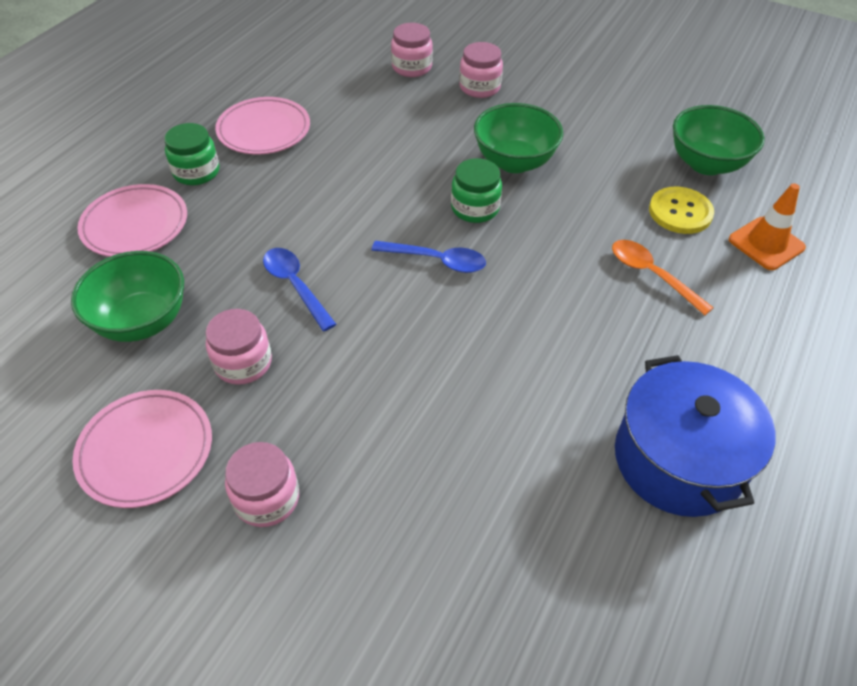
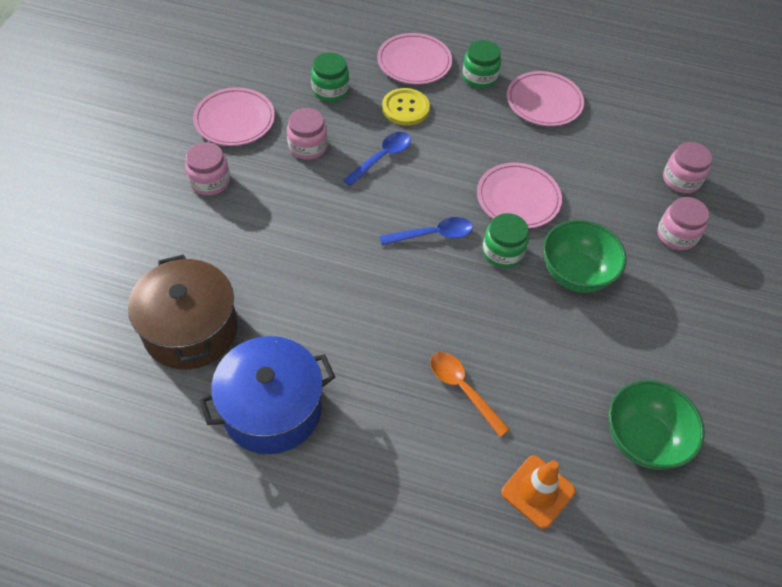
camera: 75 degrees right, 5 degrees up
(142, 321) = (330, 90): green bowl -> green jar
(402, 181) = (518, 198): none -> pink plate
(436, 260) = (432, 235): blue spoon -> blue spoon turned 105 degrees counterclockwise
(547, 549) = (190, 329): none -> brown pot
(652, 275) = (463, 389): orange spoon -> orange spoon turned 75 degrees counterclockwise
(680, 212) = (557, 413): yellow button -> yellow button (405, 108)

